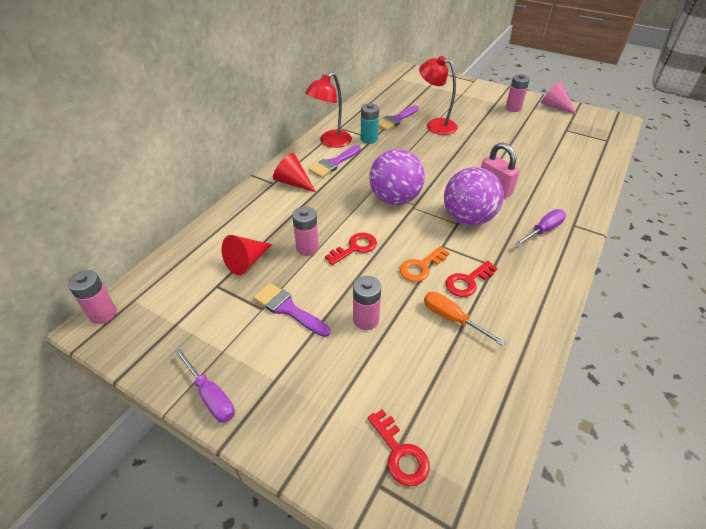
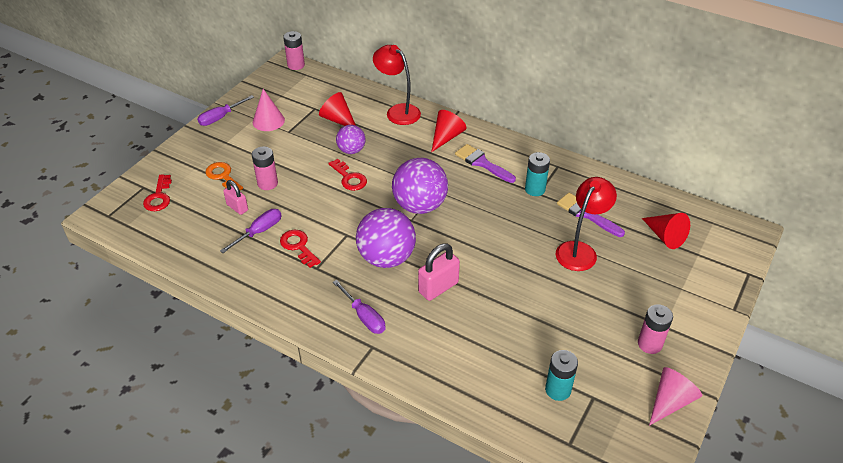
camera: 90 degrees right, 0 degrees up
(233, 333) = (268, 121): none -> pink cone
(288, 309) = (285, 144): purple brush -> none
(307, 248) = (351, 150): pink battery -> purple ball
(330, 142) = (524, 160): red lamp -> red lamp (398, 111)
(400, 453) = (159, 197): red key -> red key turned 60 degrees counterclockwise
(413, 346) = (237, 207): none -> pink padlock
(415, 94) = (665, 236): none -> red cone
(421, 267) = (320, 218): orange key -> orange key (223, 176)
(452, 318) = (259, 232): orange screwdriver -> purple screwdriver
(567, 141) = (558, 390): none -> turquoise battery

